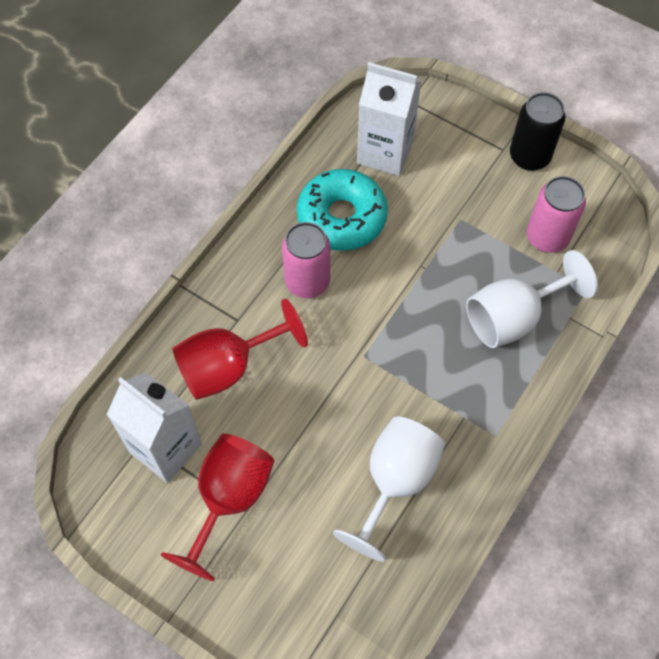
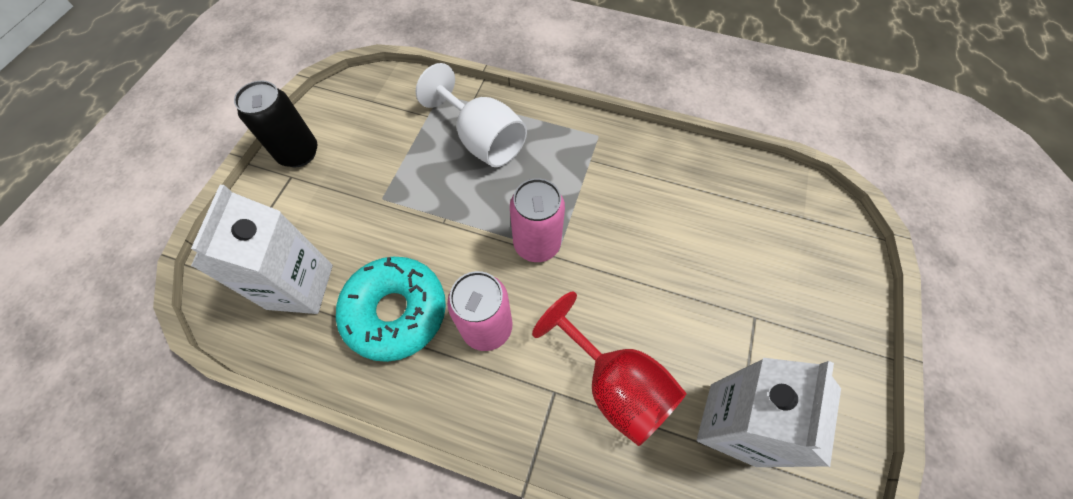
camera: 105 degrees left, 0 degrees up
(229, 498) = (752, 337): red goblet -> none
(395, 481) = (670, 199): white goblet -> none
(547, 237) = (392, 127): pink can -> pink can (537, 244)

